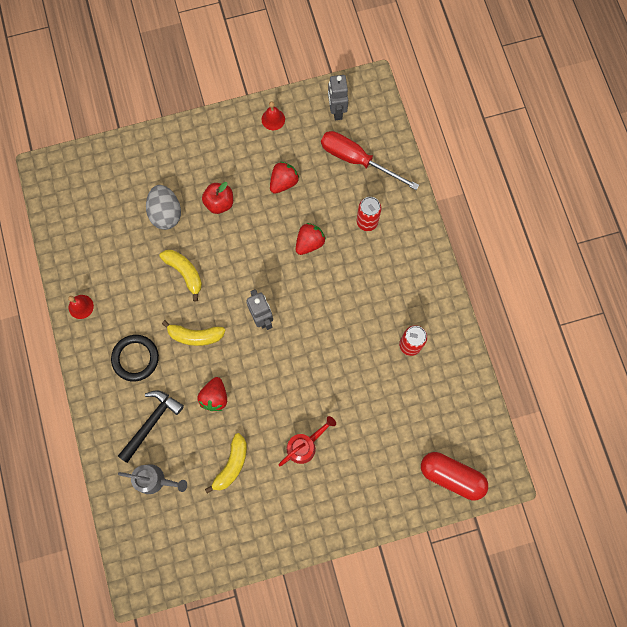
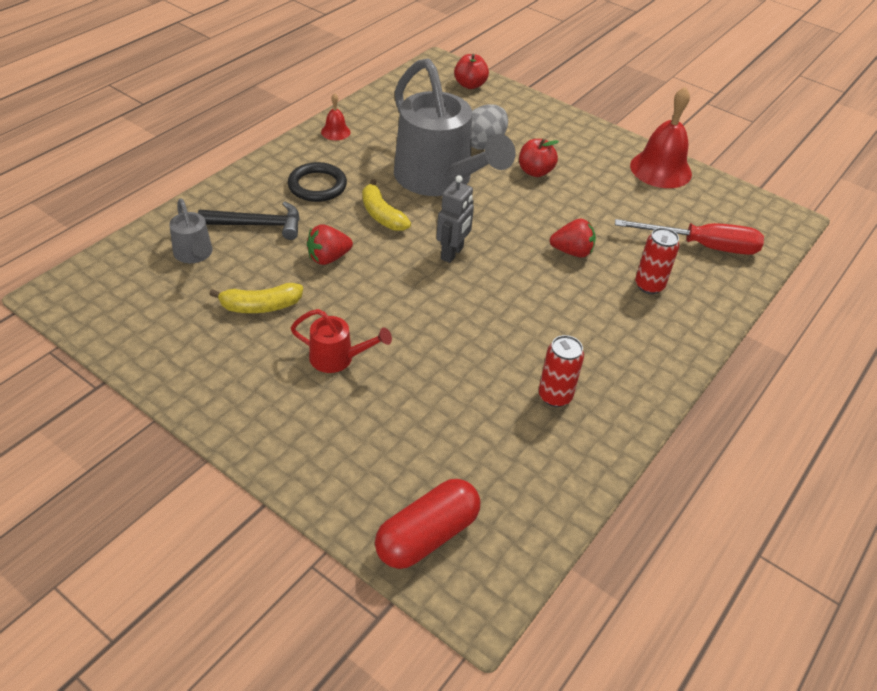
camera: 50 degrees right, 30 degrees down
(89, 169) = (470, 85): none -> red apple
(185, 273) = (439, 180): yellow banana -> grey watering can
(273, 119) = (660, 169): red bell -> red bell, size x2.08
(283, 182) = (610, 204): red strawberry -> none
(336, 111) = (729, 207): grey robot -> none
(357, 160) = (702, 246): red screwdriver -> red screwdriver turned 105 degrees clockwise
(451, 476) = (427, 535): red capsule -> red capsule turned 60 degrees clockwise

